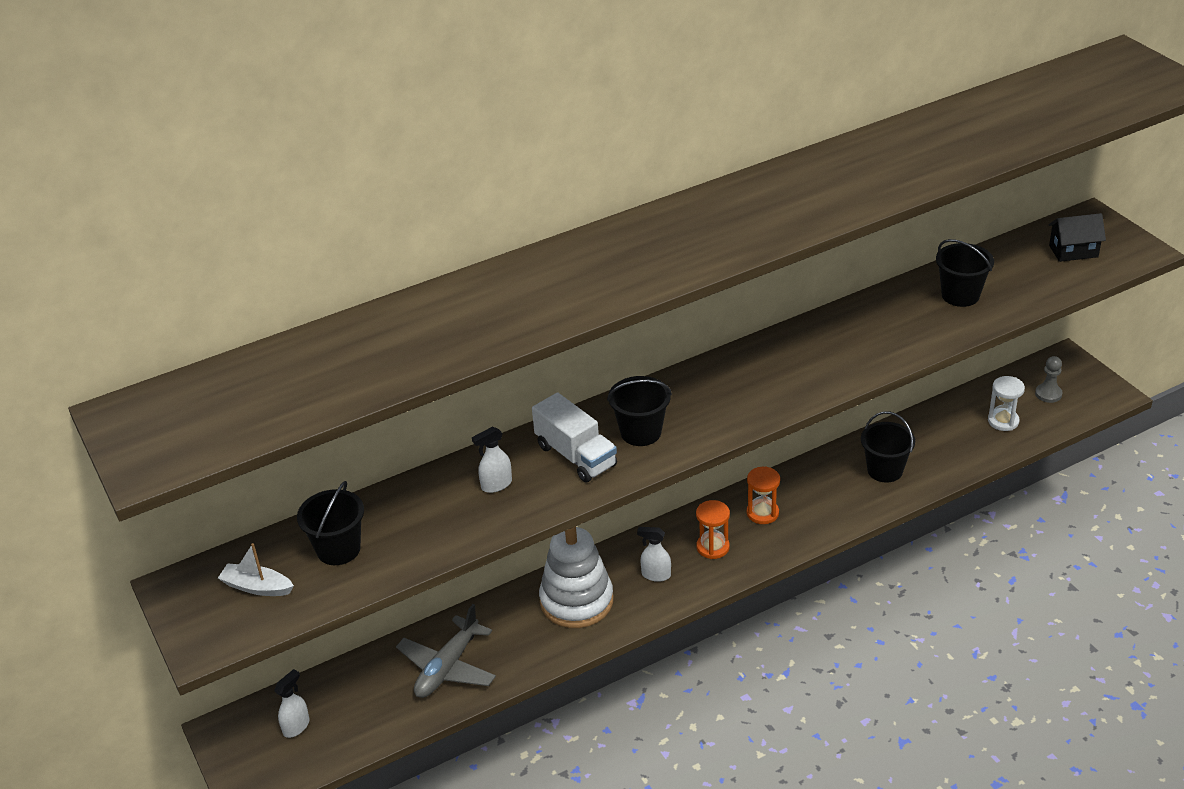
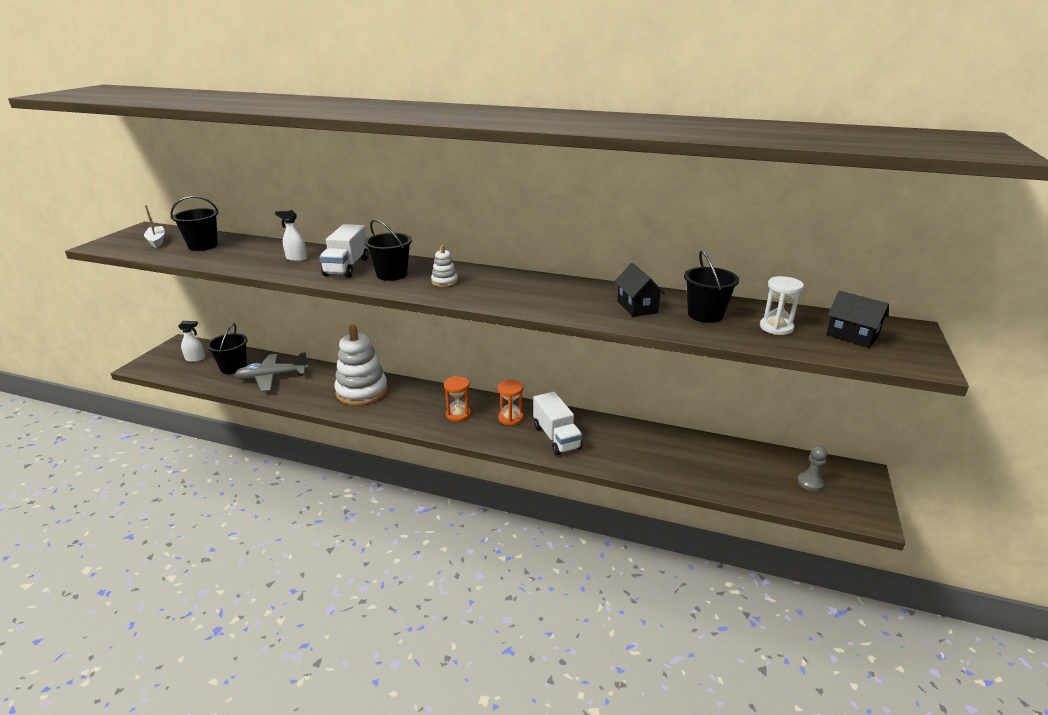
camera: 45 degrees right, 10 degrees down
(655, 575) = (411, 406): white spray bottle -> none
(707, 405) = (444, 282): none -> white stacking toy
(829, 500) = (556, 437): none -> white truck
(885, 470) = (616, 446): black bucket -> black bucket (233, 367)
(904, 321) = (637, 307): none -> black house
(1003, 421) = (745, 474): white hourglass -> white hourglass (776, 327)

